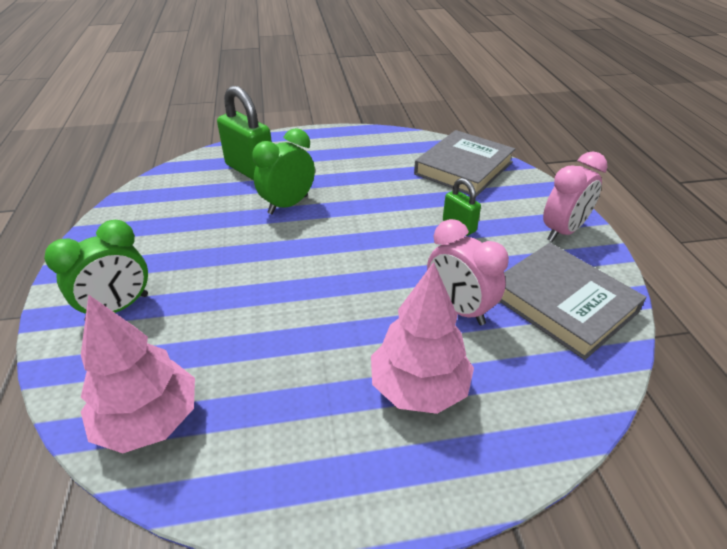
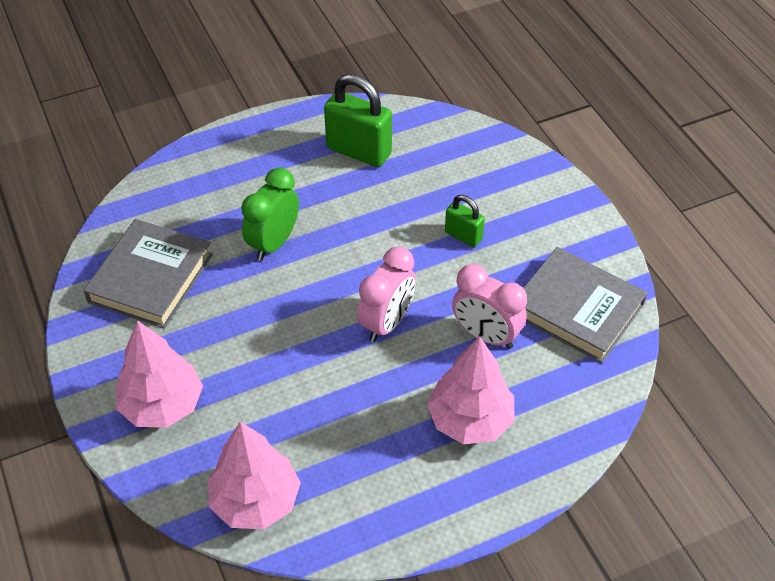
camera: 15 degrees left, 10 degrees up
(118, 308) = (162, 405): green clock -> pink tree
(250, 170) = (207, 200): green padlock -> green padlock (359, 151)
(464, 168) = (449, 150): grey book -> grey book (151, 278)
(563, 231) = (567, 222): pink clock -> pink clock (387, 323)

